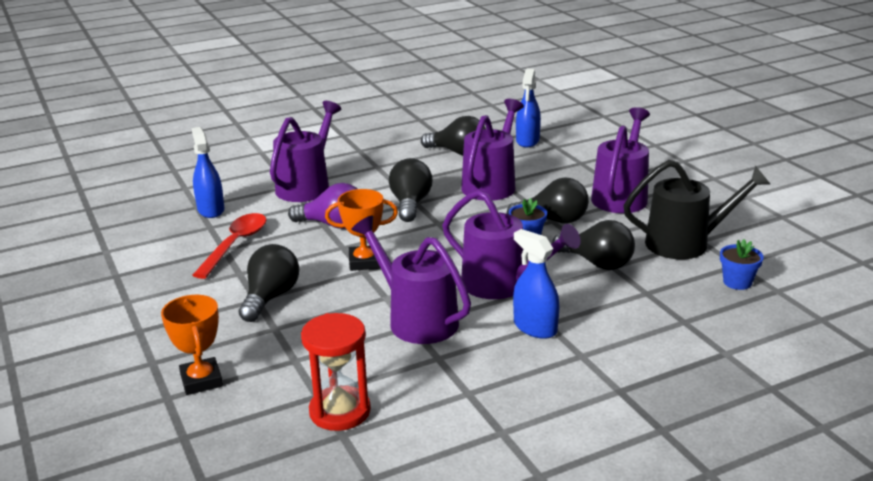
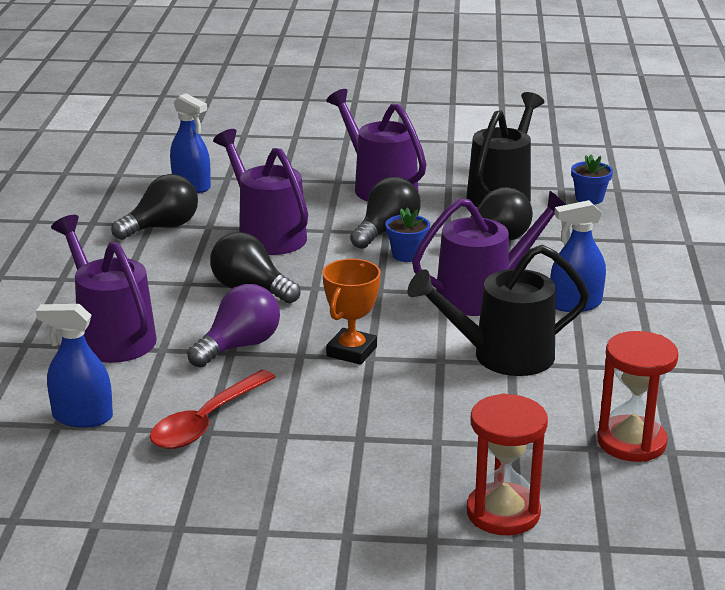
camera: 60 degrees left, 0 degrees up
(201, 380) = (503, 513): orange trophy -> red hourglass
(235, 245) = (207, 421): red spoon -> red spoon turned 105 degrees counterclockwise
(270, 298) = (366, 428): black light bulb -> none
(416, 319) = (502, 356): purple watering can -> black watering can

